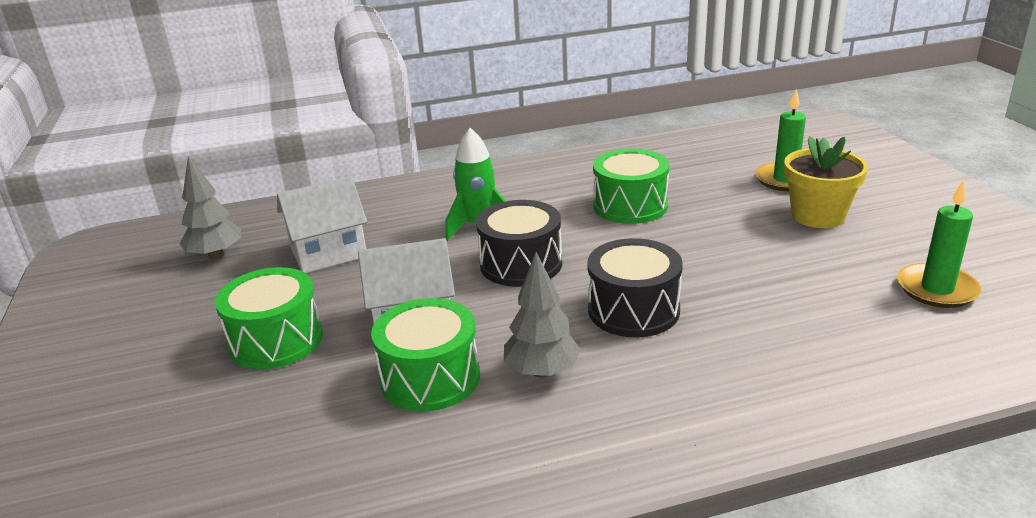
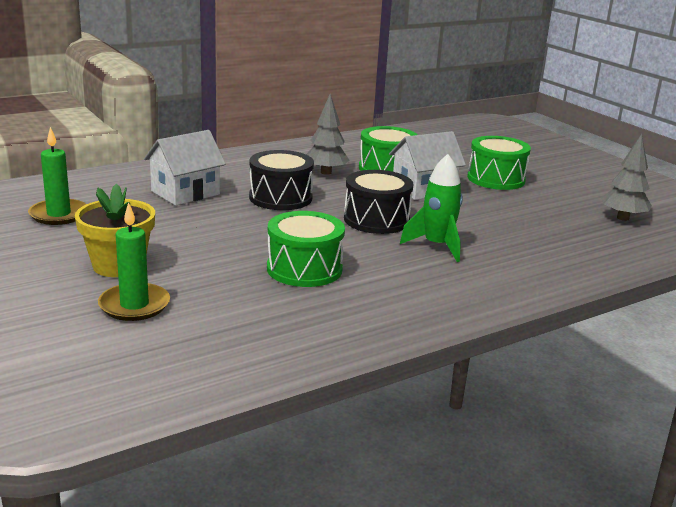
camera: 160 degrees right, 5 degrees down
(328, 253) = (537, 222): white house -> white house (185, 193)

